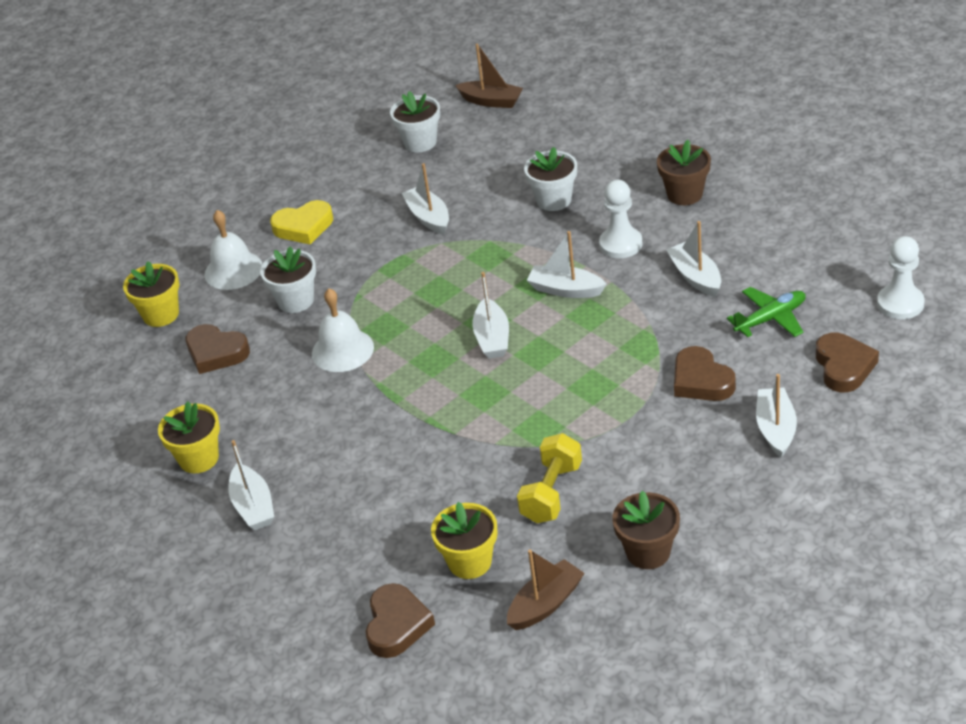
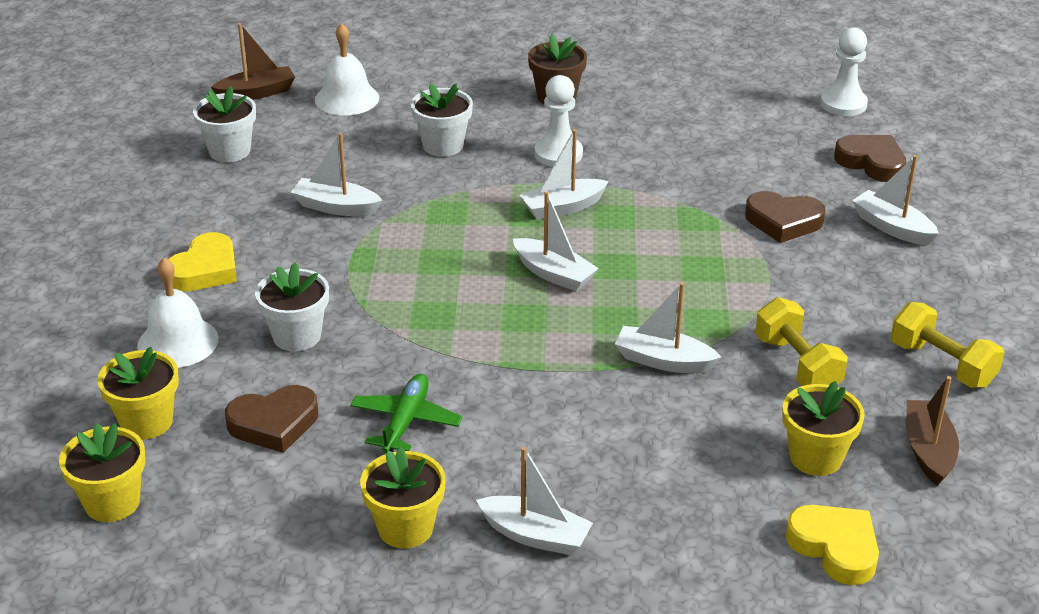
camera: 50 degrees left, 5 degrees down
(92, 355) = (112, 502): none -> yellow flower pot
(342, 350) = (417, 353): white bell -> white bell (347, 98)
(397, 625) = (835, 548): brown heart -> yellow heart
(648, 552) = (942, 364): brown flower pot -> yellow dumbbell
(695, 277) = (660, 151): white boat -> white boat (663, 361)
(771, 319) = (766, 154): green plane -> green plane (405, 421)

